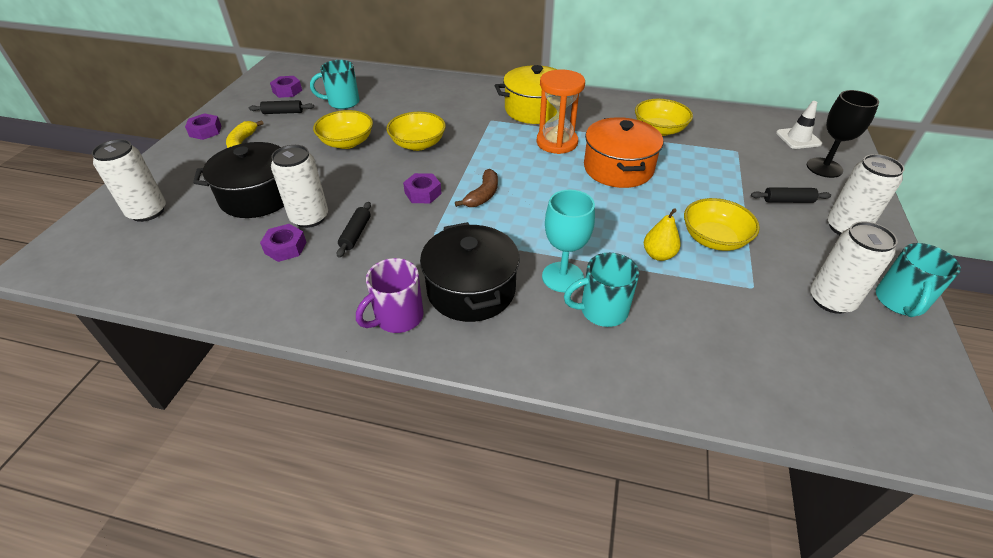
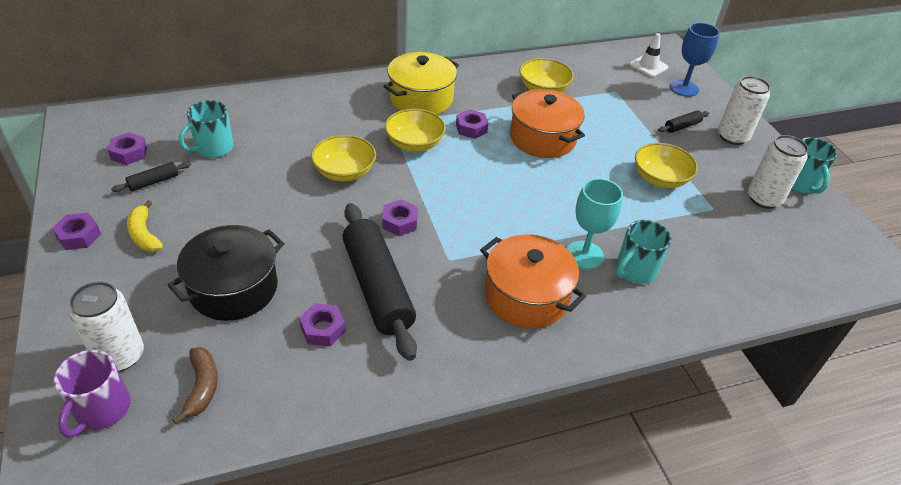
camera: 35 degrees left, 0 degrees up
(309, 217) = (314, 289): white can -> none
(347, 142) = (268, 194): yellow bowl -> yellow bowl (414, 143)
(356, 234) = (377, 287): black rolling pin -> black rolling pin, size x2.35
(397, 317) = (491, 347): purple mug -> purple mug (102, 410)
(471, 290) = (526, 296): black pot -> orange pot
(483, 195) = (455, 204): brown banana -> brown banana (202, 387)
(557, 142) = (471, 128): orange hourglass -> purple nut
(658, 255) = (634, 207): yellow pear -> none
(824, 168) = (684, 88): black goblet -> blue goblet

